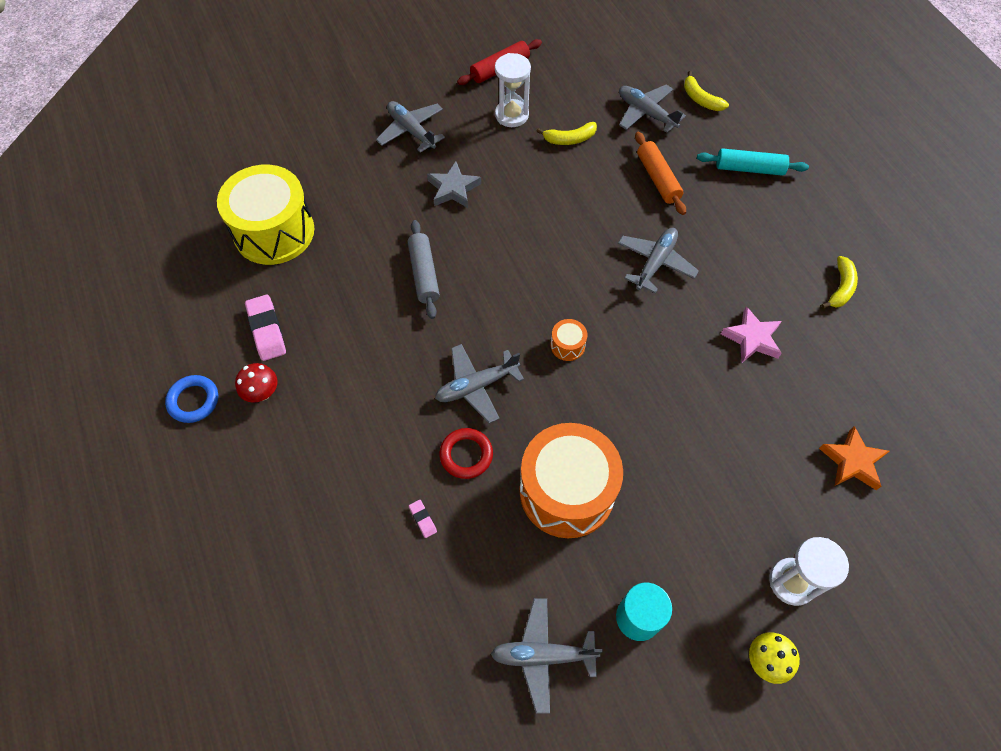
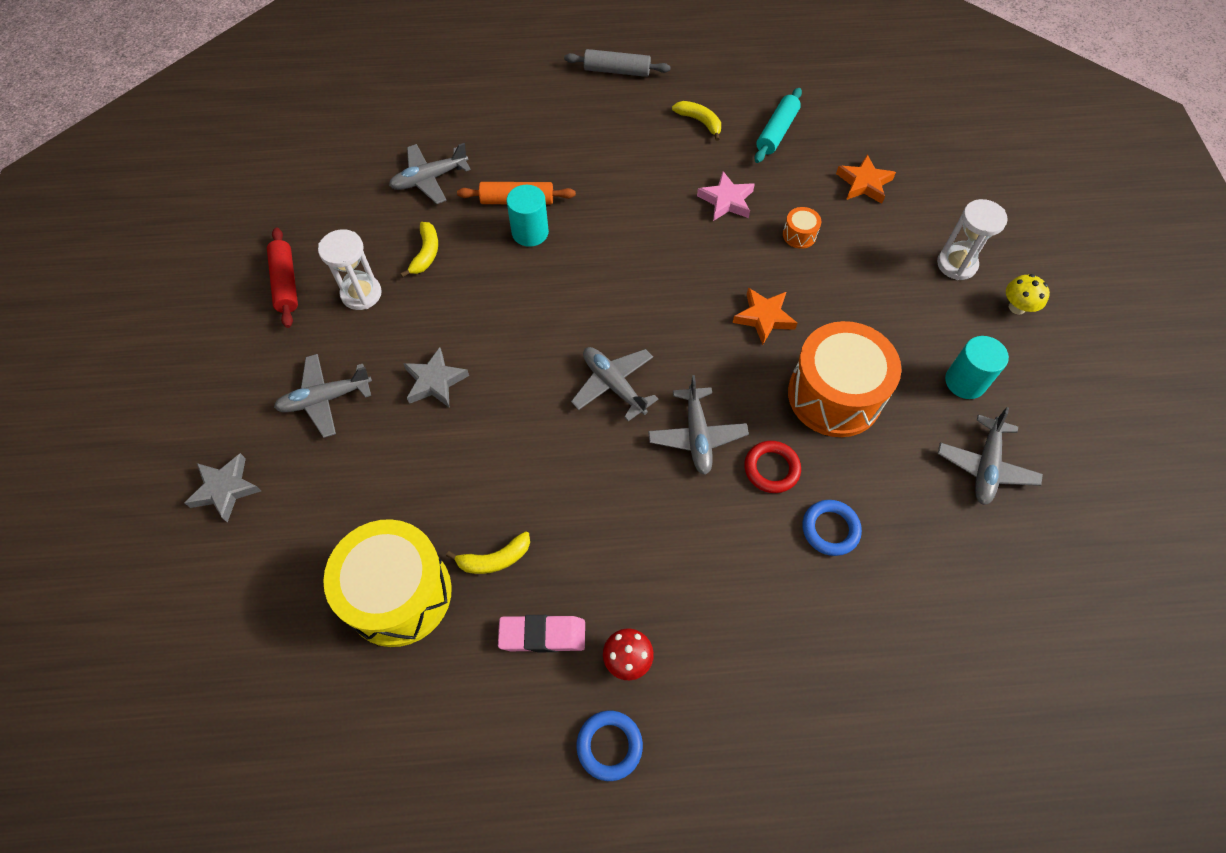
camera: 70 degrees left, 0 degrees up
(321, 107) = (225, 489): none -> grey star
(423, 519) = (830, 529): pink eraser -> blue ring
(424, 274) = (537, 444): grey rolling pin -> grey rolling pin (617, 71)
(567, 345) = (680, 342): orange drum -> orange drum (799, 235)
(627, 407) = (764, 317): none -> orange star
(628, 199) = (530, 232): none -> turquoise cylinder
(655, 263) = (616, 239): grey plane -> grey plane (613, 385)
(700, 99) = (437, 131): yellow banana -> yellow banana (494, 559)
(749, 169) = (542, 129): turquoise rolling pin -> turquoise rolling pin (777, 132)

